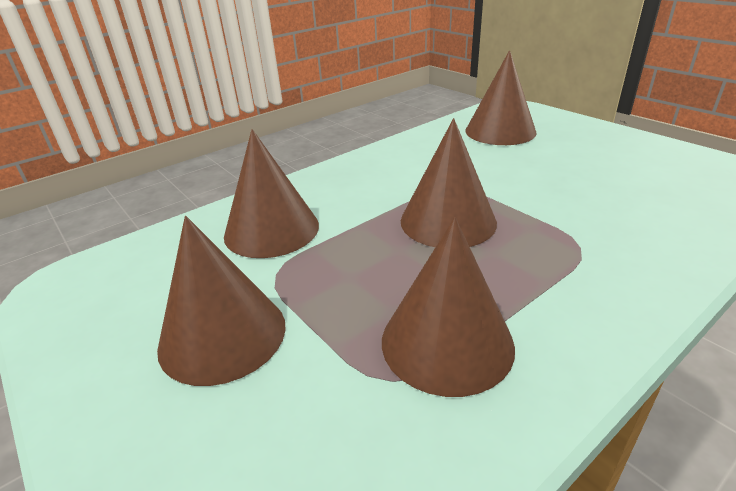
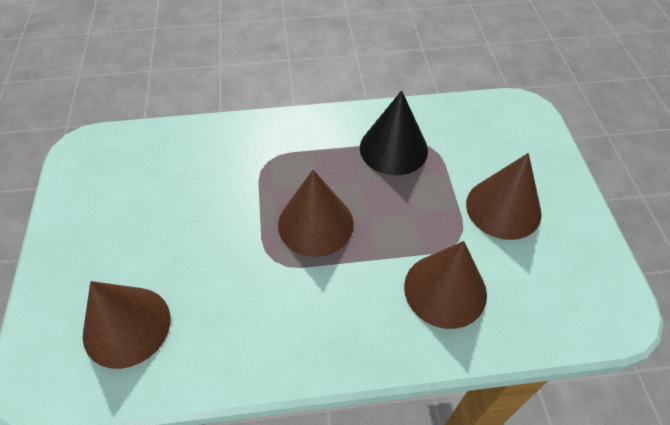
camera: 150 degrees left, 20 degrees up
(447, 342) = (393, 148): brown cone -> black cone

